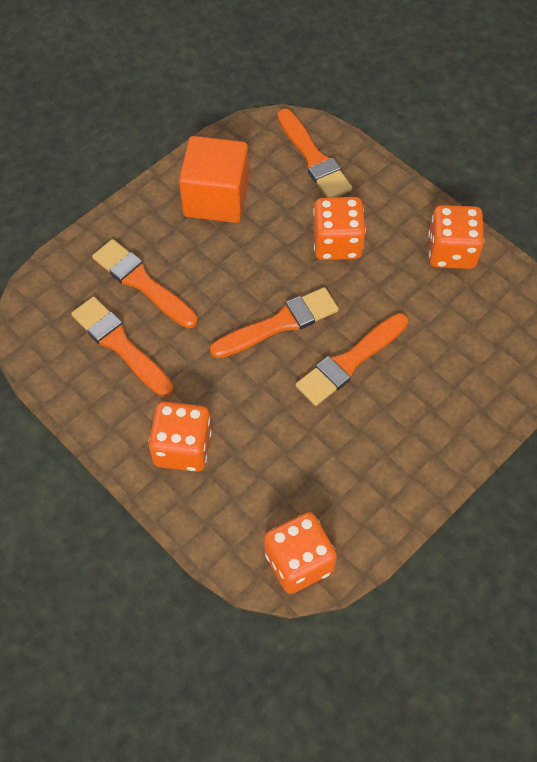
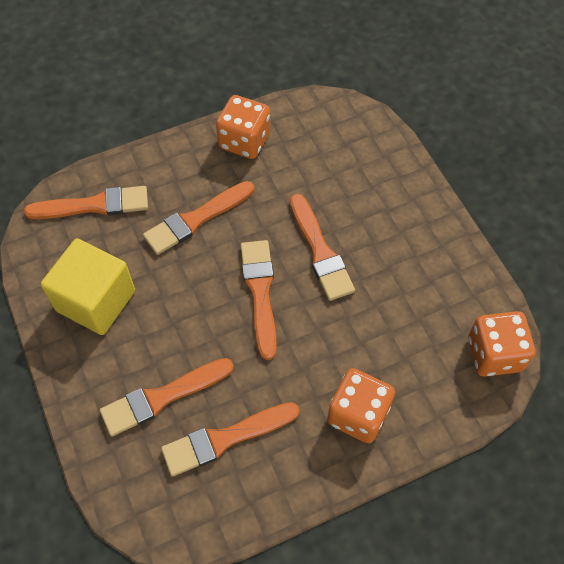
camera: 70 degrees left, 0 degrees up
(216, 198) = (96, 301): orange cube -> yellow cube
(337, 243) = (196, 219): orange dice -> orange brush

